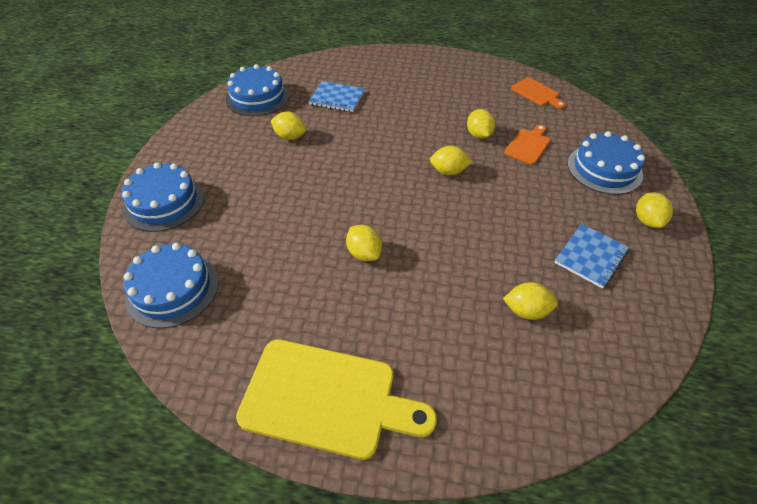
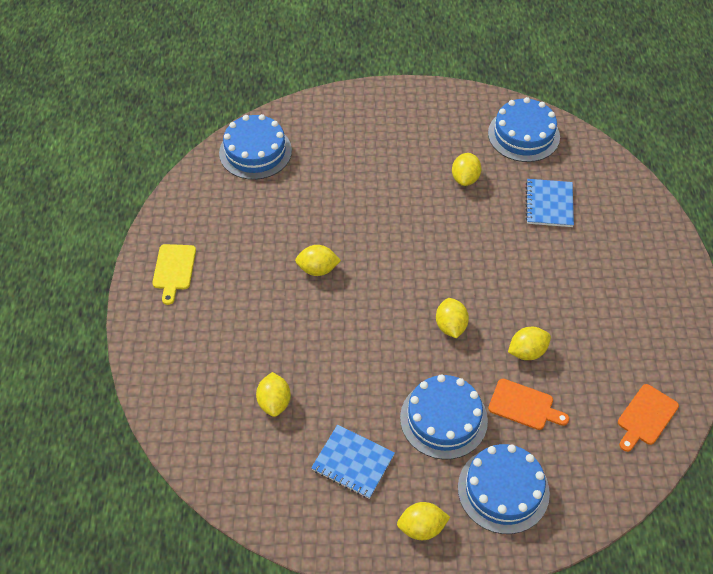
camera: 80 degrees right, 5 degrees up
(164, 202) = (346, 114): blue cake -> blue cake (443, 419)
(326, 398) = (174, 270): yellow cutting board -> yellow cutting board, size x0.50
(364, 253) = (317, 269): yellow lemon -> yellow lemon turned 45 degrees clockwise

